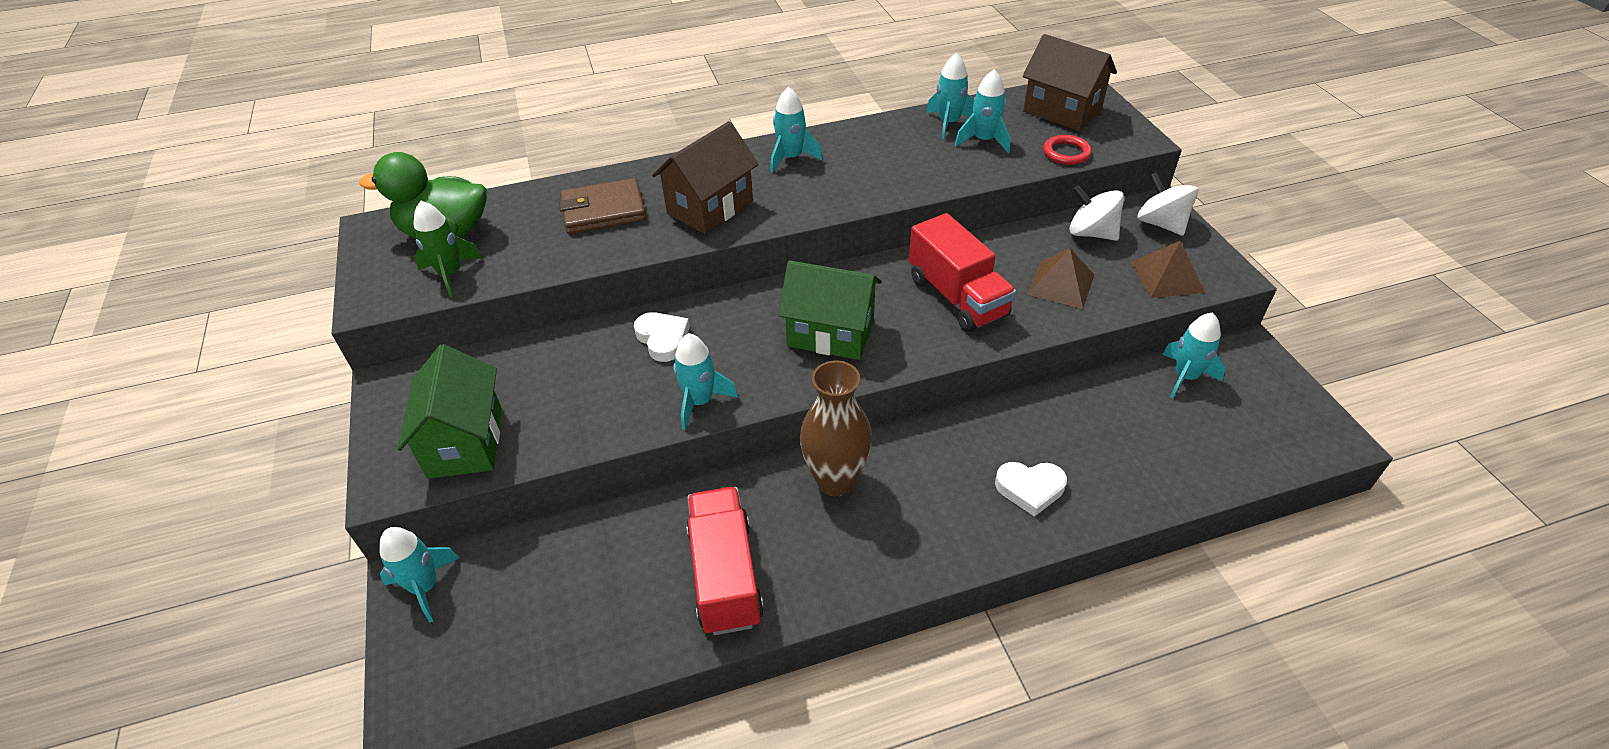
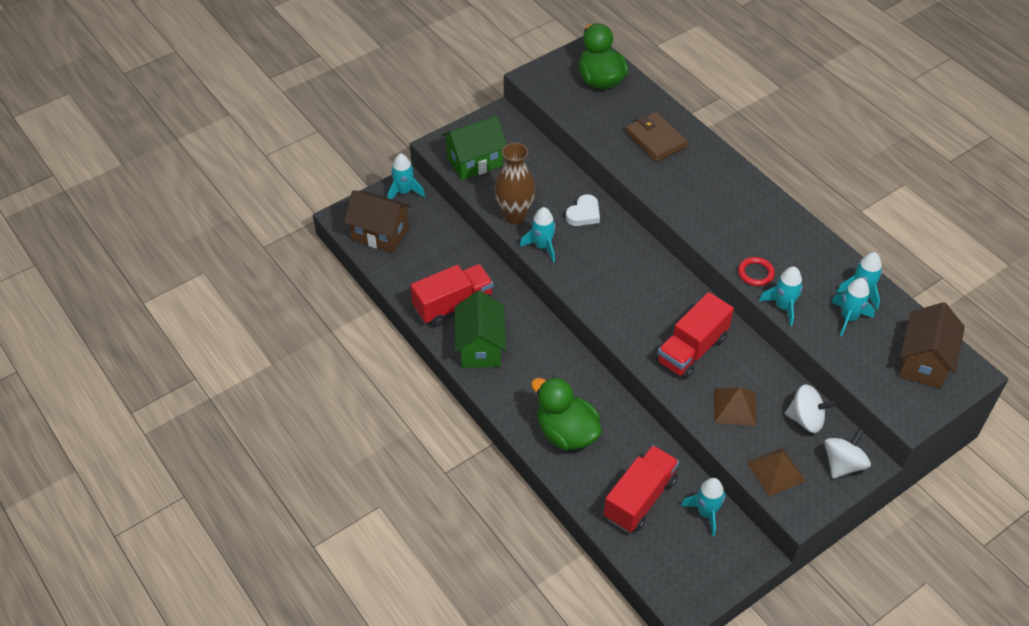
camera: 70 degrees right, 5 degrees up
(450, 274) = (567, 98): green rocket -> none
(710, 207) = (685, 188): brown house -> brown house (380, 234)
(791, 158) = (763, 213): turquoise rocket -> turquoise rocket (783, 307)
(830, 333) = (625, 291): green house -> green house (480, 347)
(835, 480) = (534, 336): brown vase -> brown vase (515, 216)
(1030, 489) = (566, 433): white heart -> green duck
(1066, 153) = (860, 372): red ring -> red ring (755, 273)
(1091, 233) = (806, 419): white spinning top -> white spinning top turned 90 degrees clockwise
(1158, 436) = (640, 499): none -> red truck

